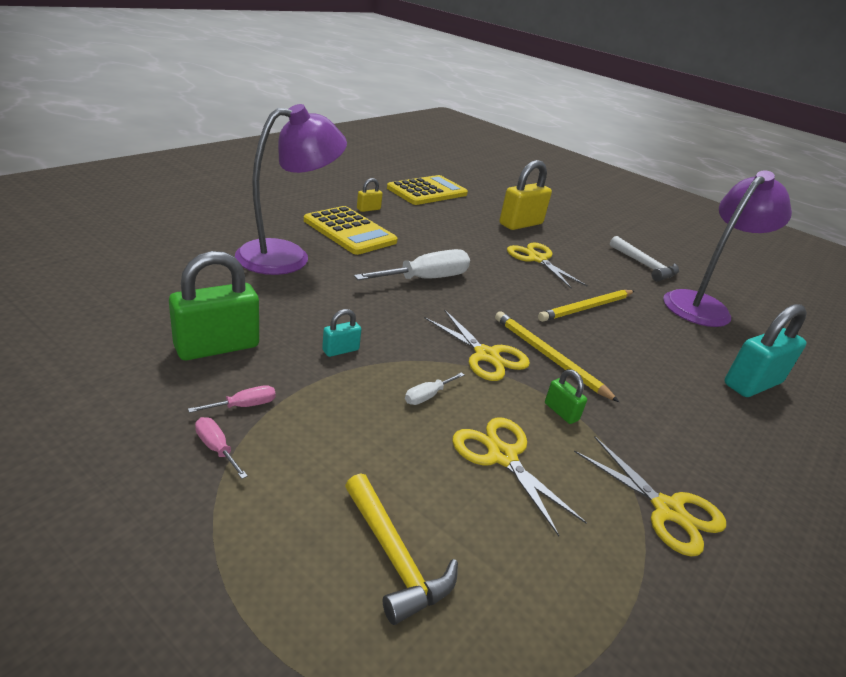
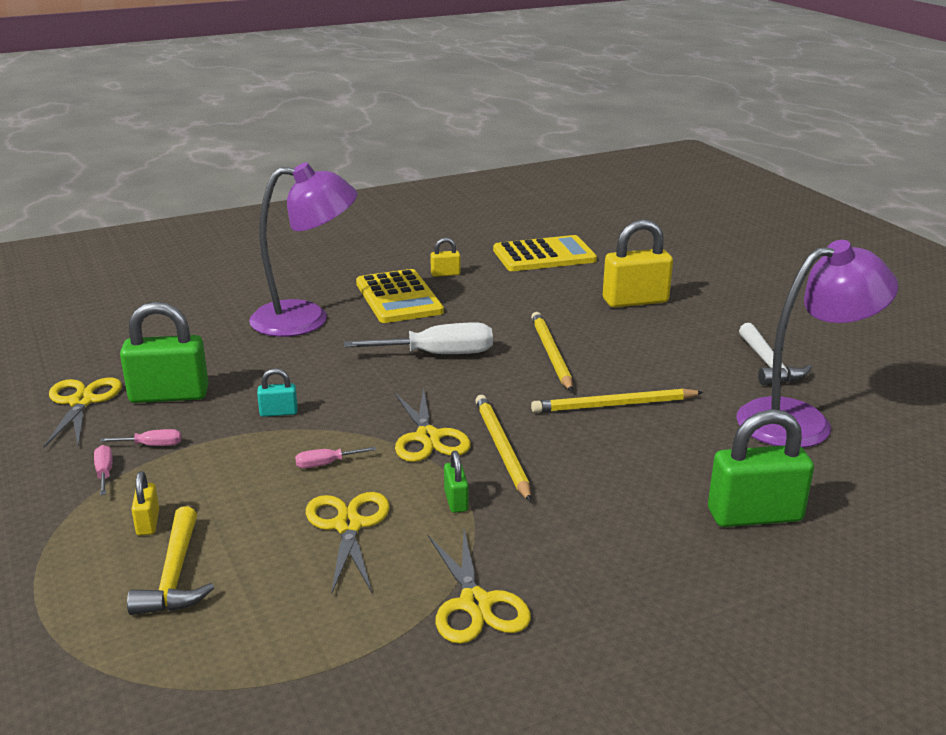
camera: 30 degrees right, 5 degrees down
(313, 499) = (148, 523): none -> yellow padlock
(427, 396) = (326, 464): white screwdriver -> pink screwdriver
(506, 270) = (551, 354): none -> yellow pencil
(537, 259) = (610, 344): yellow scissors -> yellow scissors (82, 401)
(752, 383) = (754, 515): turquoise padlock -> green padlock

